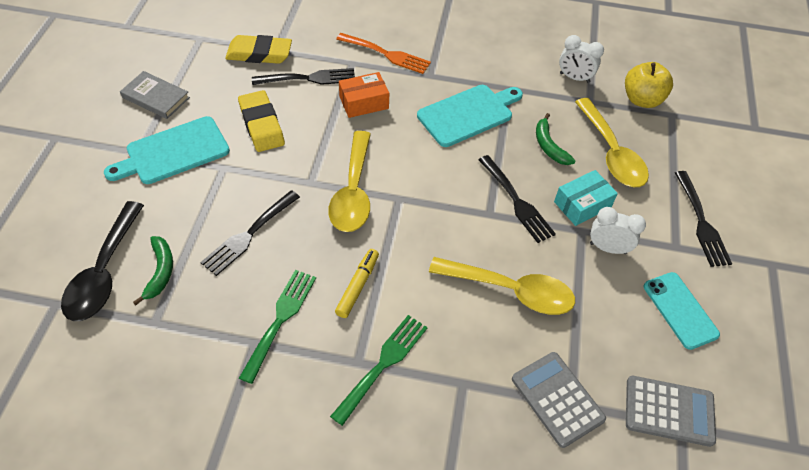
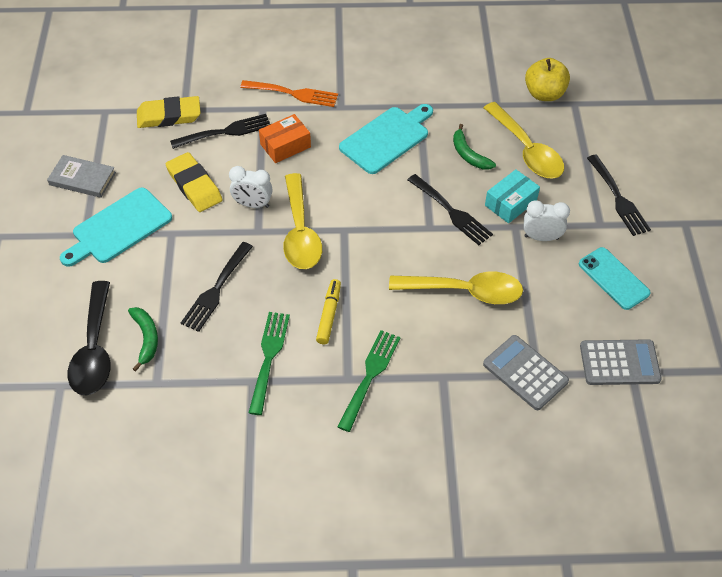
camera: 10 degrees left, 0 degrees up
(574, 78) = (477, 84): white clock -> white clock (253, 204)

